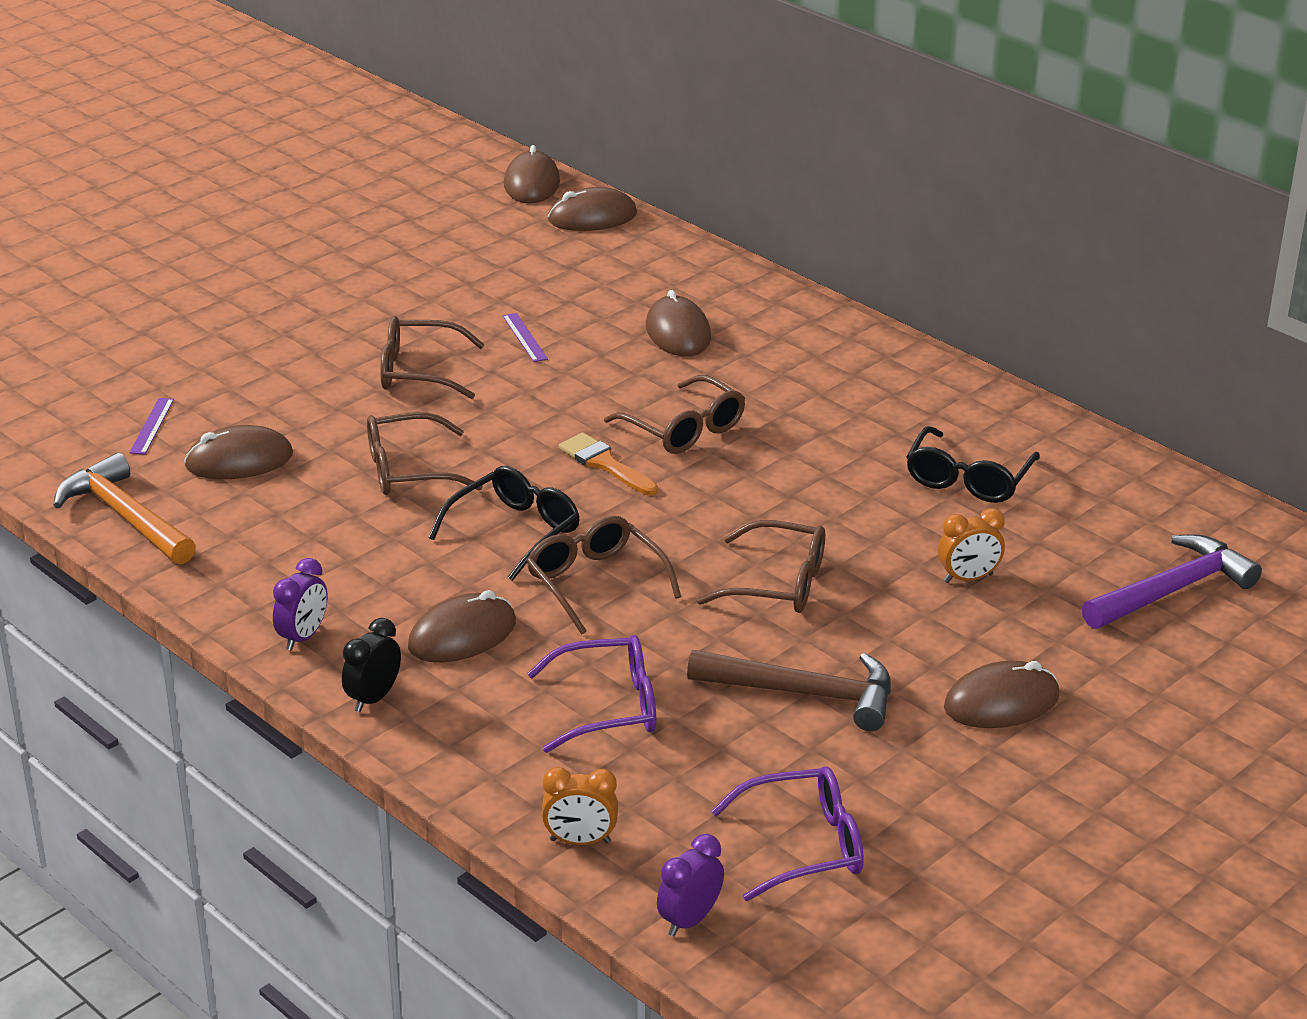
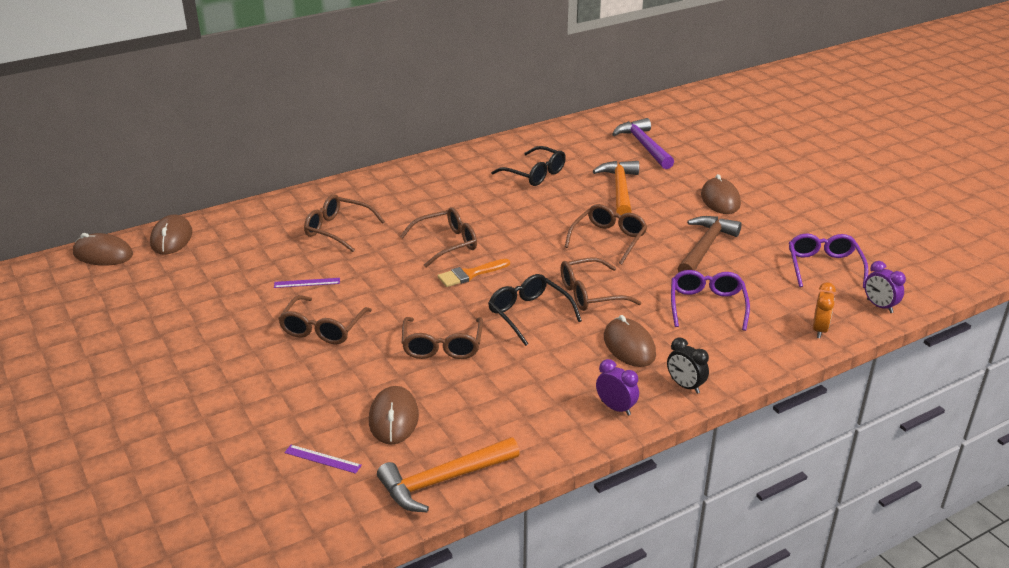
camera: 75 degrees left, 0 degrees up
(678, 332) = (338, 230): brown mouse -> brown glasses
(968, 578) = (620, 189): orange clock -> orange hammer

